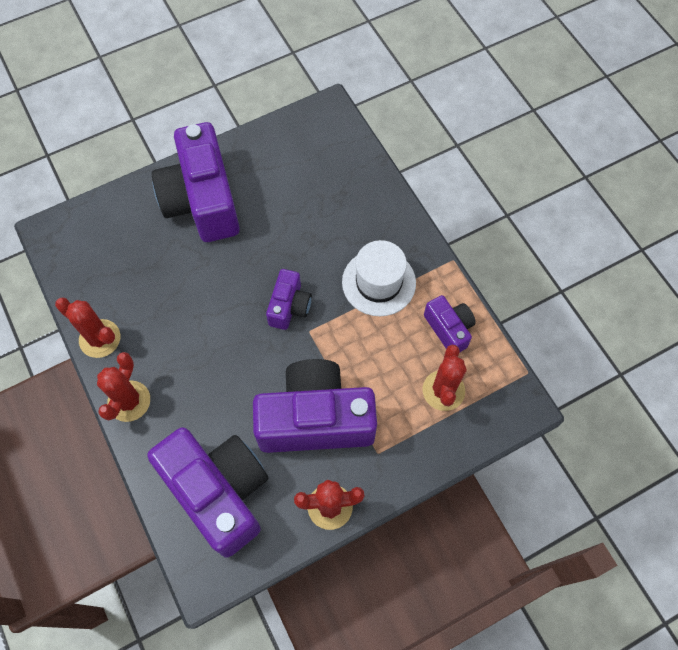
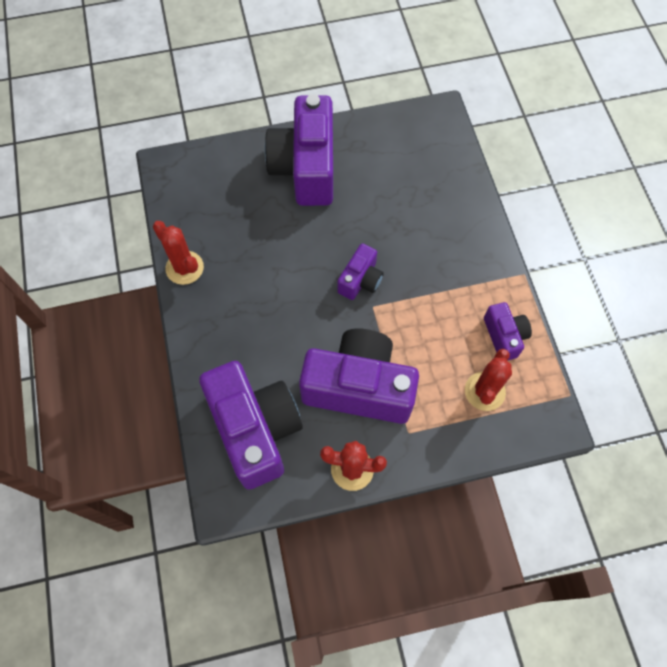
camera: 15 degrees right, 0 degrees up
(129, 401) = (196, 329): red cactus -> none
(379, 282) = (448, 278): white hat -> none

